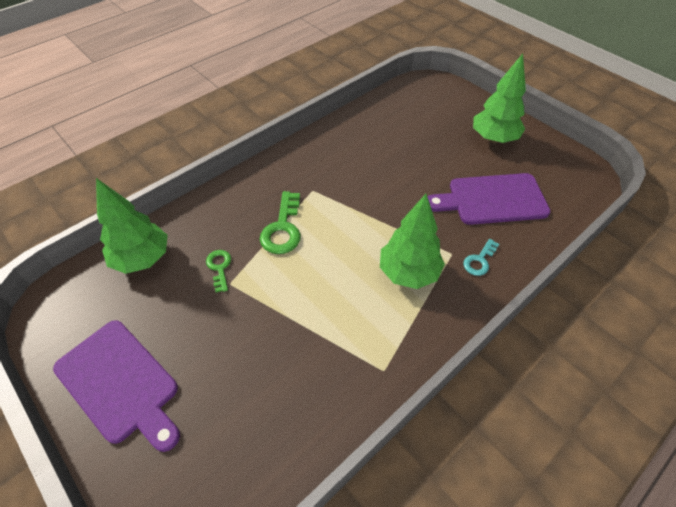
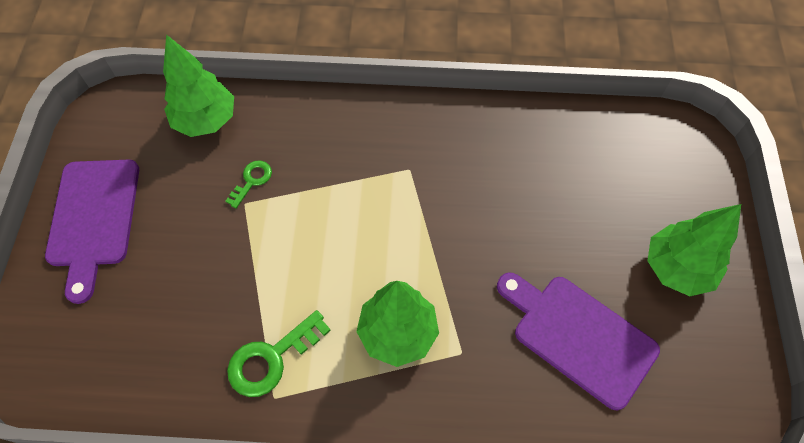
camera: 45 degrees right, 10 degrees up
(283, 229) = (340, 188): green key -> green key (271, 358)
(479, 260) = (479, 385): turquoise key -> none

